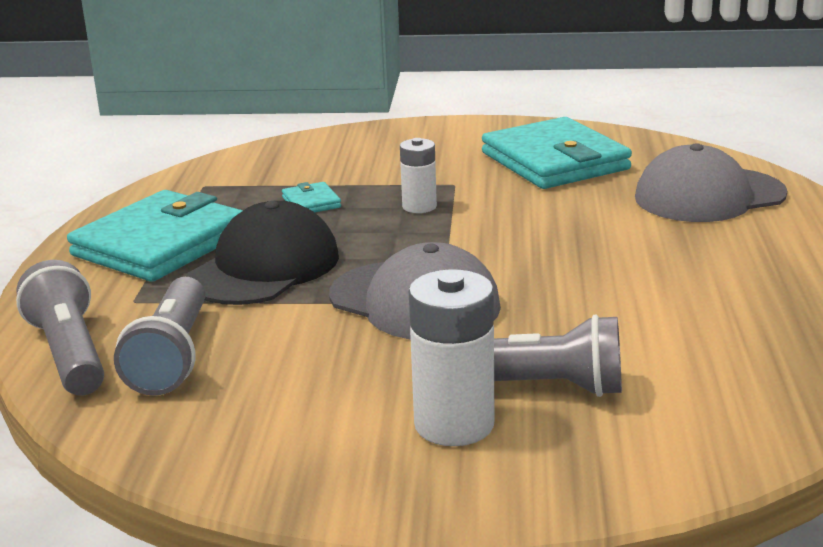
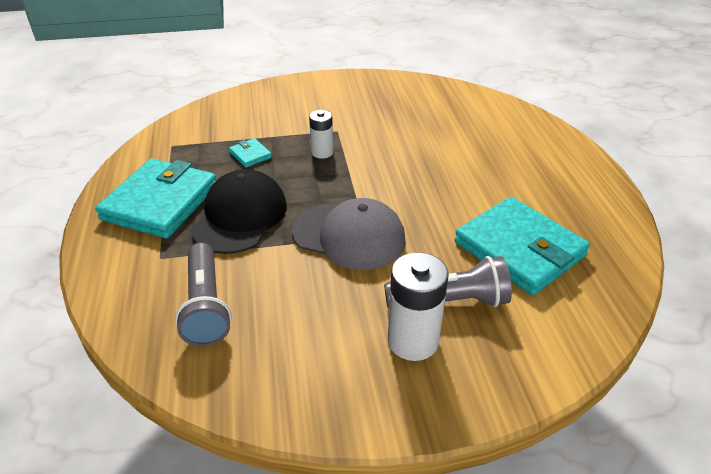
camera: 15 degrees left, 15 degrees up
(69, 354) = (131, 313): grey flashlight -> none
(555, 161) = (392, 106): turquoise wallet -> turquoise wallet (519, 249)
(709, 196) = (493, 128): grey cap -> none

